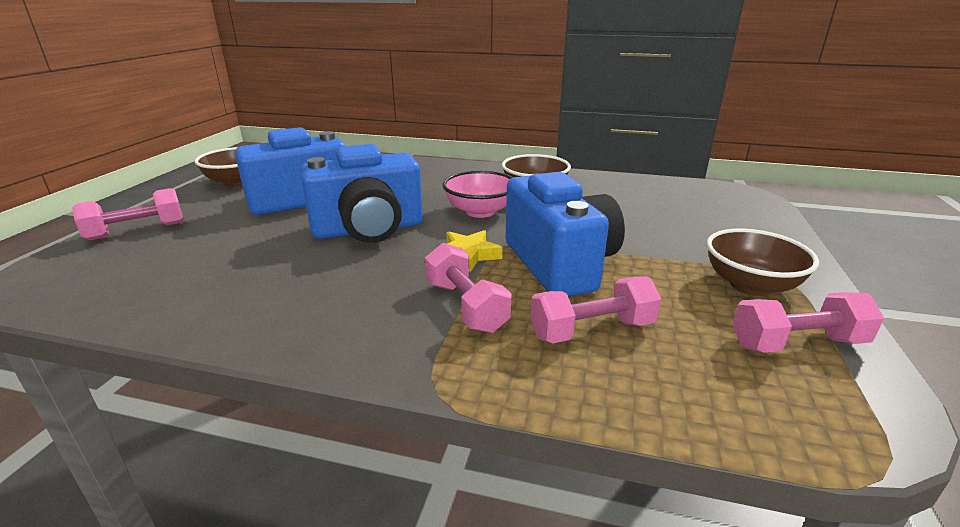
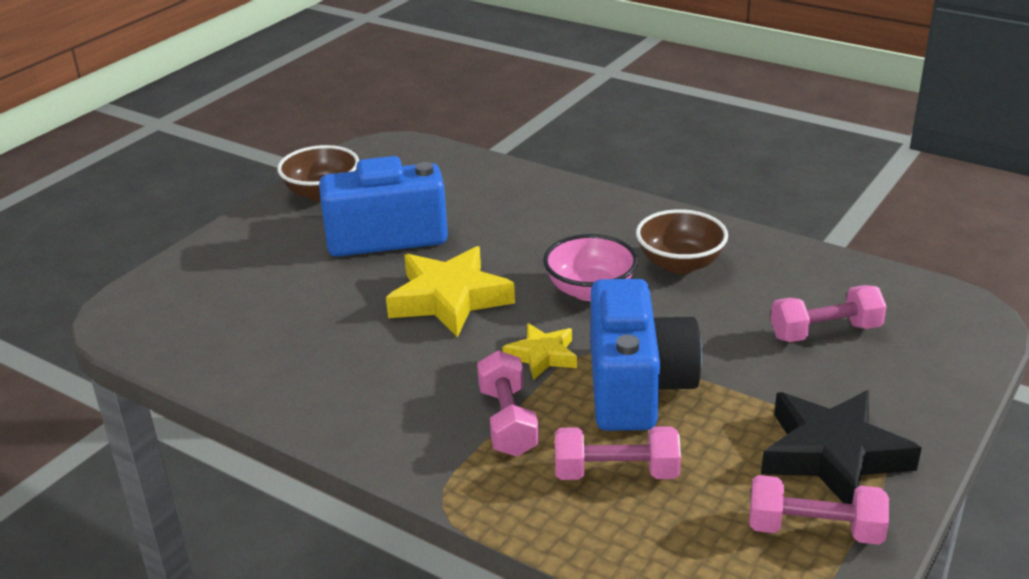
camera: 20 degrees right, 5 degrees up
(137, 231) = (212, 261): pink dumbbell -> pink dumbbell (825, 332)
(368, 229) = (449, 299): blue camera -> yellow star
(750, 285) = (833, 455): brown bowl -> black star

